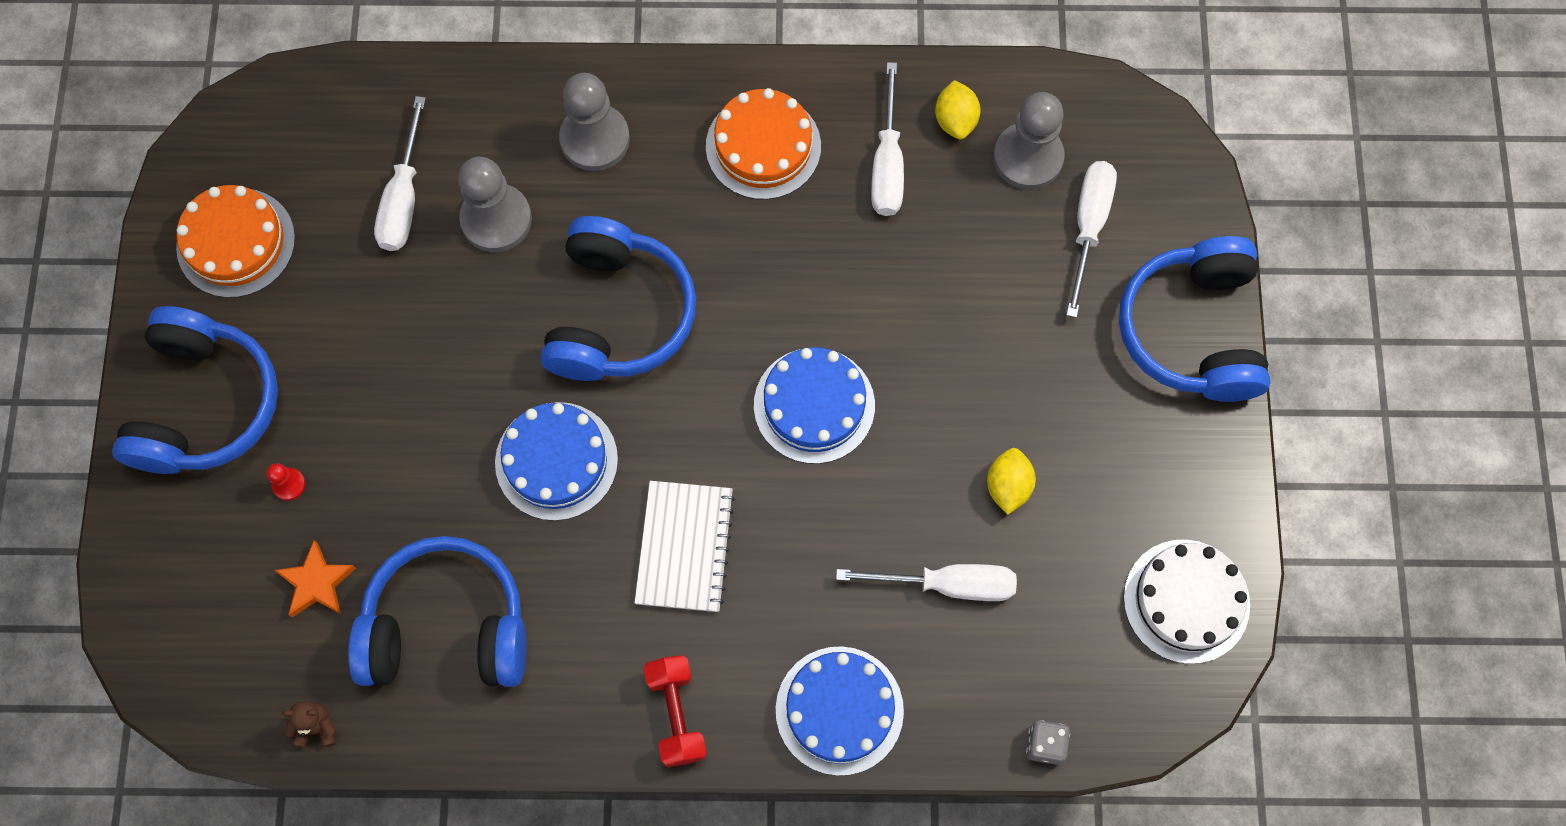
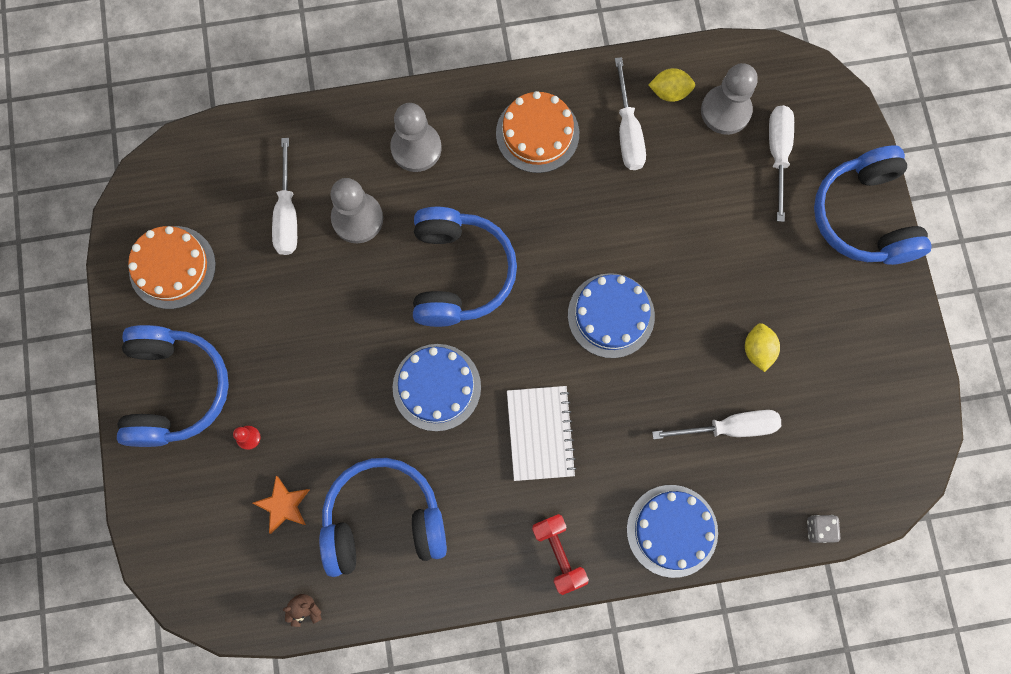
camera: 10 degrees left, 5 degrees up
(955, 120) = (669, 92): yellow lemon -> yellow lemon turned 75 degrees counterclockwise
(1186, 601) = (896, 410): white cake -> none

